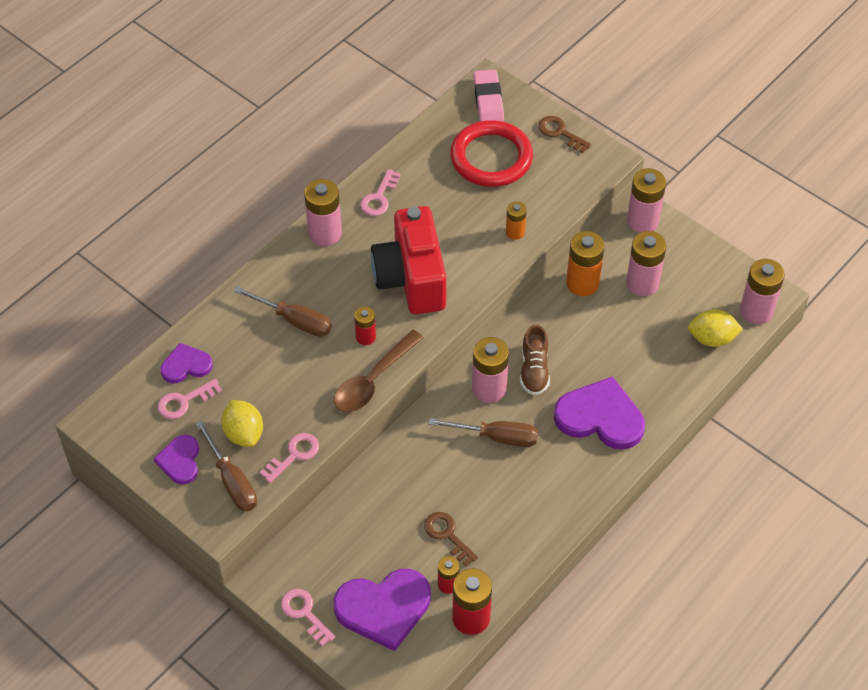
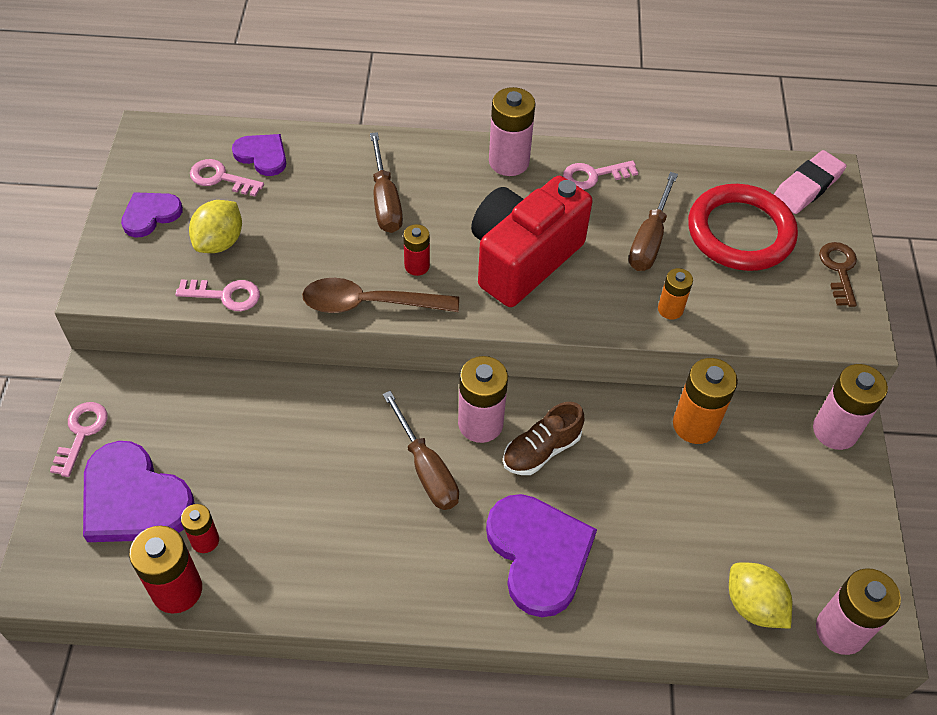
camera: 50 degrees right, 0 degrees up
(232, 481) = (157, 266): brown screwdriver -> brown screwdriver (649, 239)
(447, 535) = (266, 501): brown key -> none
(642, 283) = (754, 483): pink battery -> none

